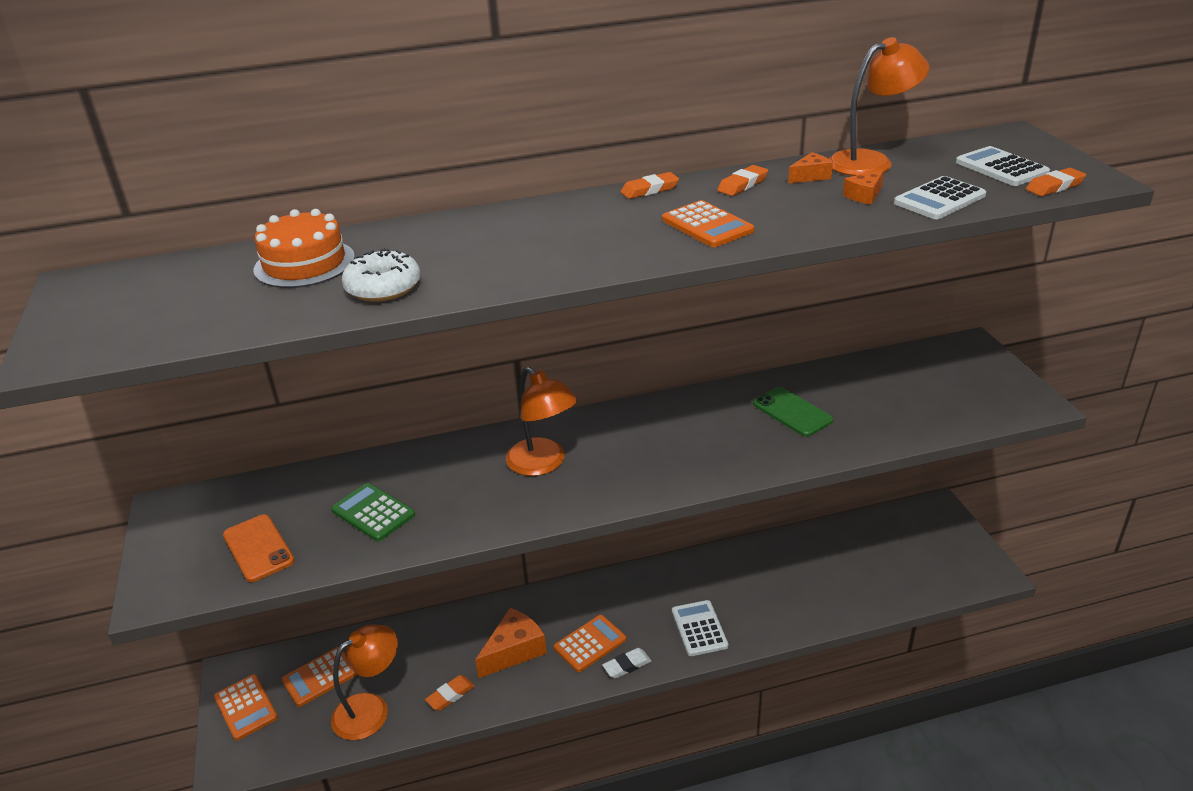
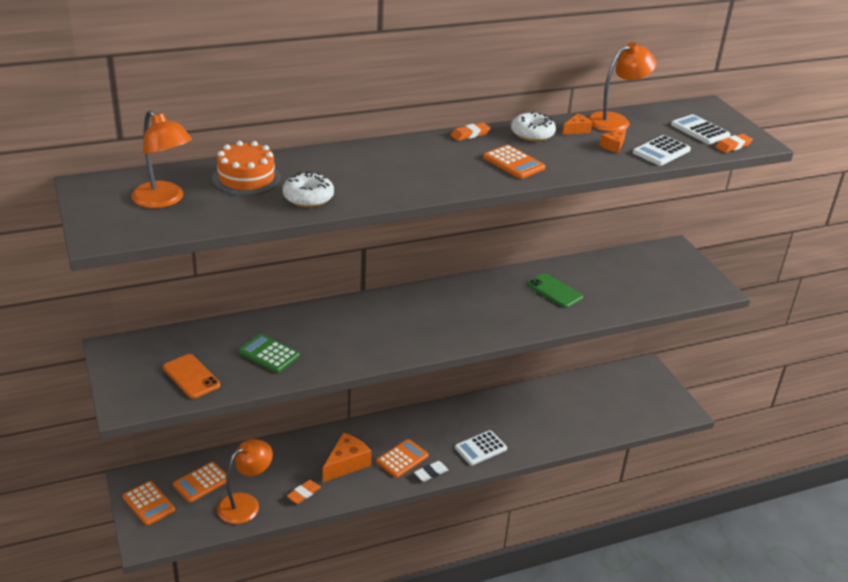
camera: 10 degrees left, 0 degrees up
(543, 464) = (384, 323): orange lamp -> orange lamp (164, 200)
(699, 628) = (480, 448): white calculator -> white calculator turned 105 degrees counterclockwise
(742, 184) = (532, 134): orange eraser -> white donut

